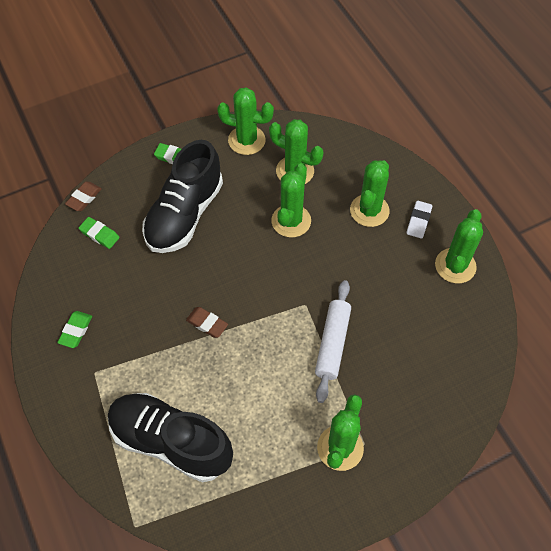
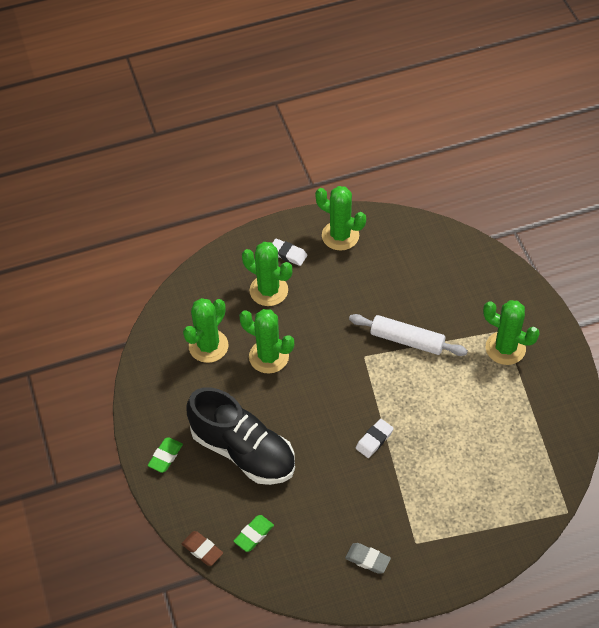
camera: 80 degrees left, 5 degrees down
(76, 331) = (367, 559): green eraser -> grey eraser
(171, 442) = (491, 478): black shoe -> none
(207, 324) = (374, 440): brown eraser -> white eraser
(246, 140) = (158, 385): green cactus -> none

